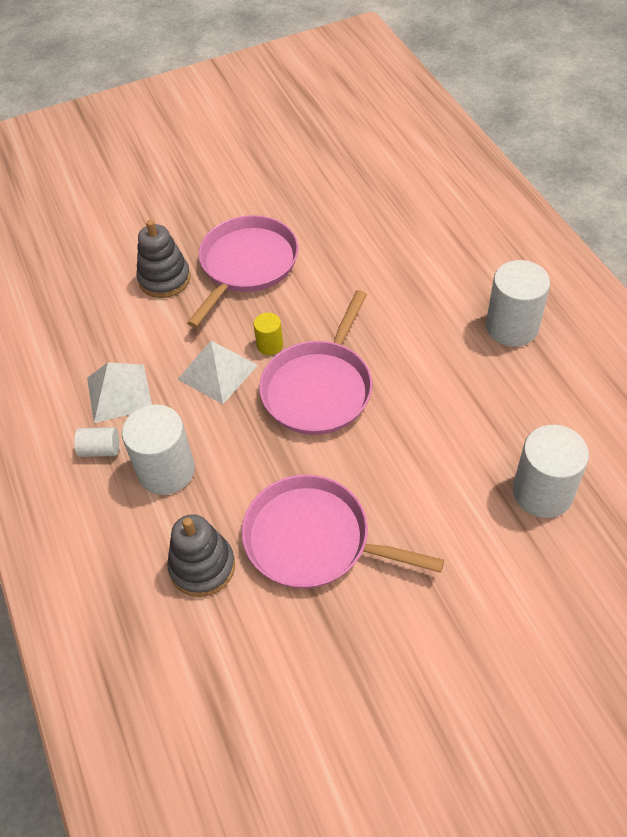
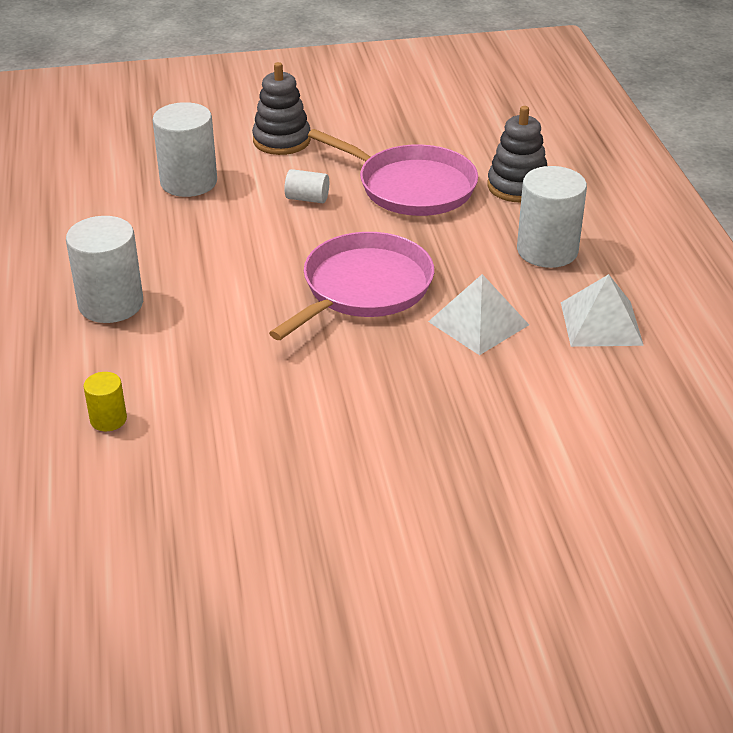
camera: 170 degrees left, 15 degrees down
(100, 449) = (620, 278): white cylinder -> white cylinder (307, 198)
(164, 279) = (538, 444): grey stacking toy -> grey stacking toy (281, 140)
(246, 265) = (412, 440): pink pan -> none
(270, 345) = (407, 338): yellow cylinder -> yellow cylinder (108, 419)

